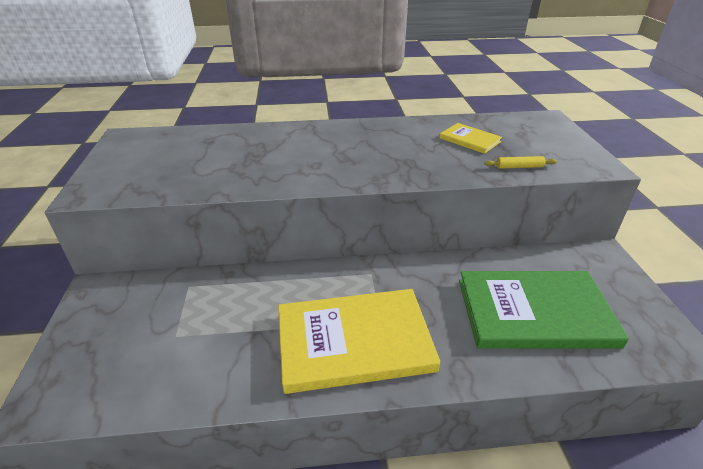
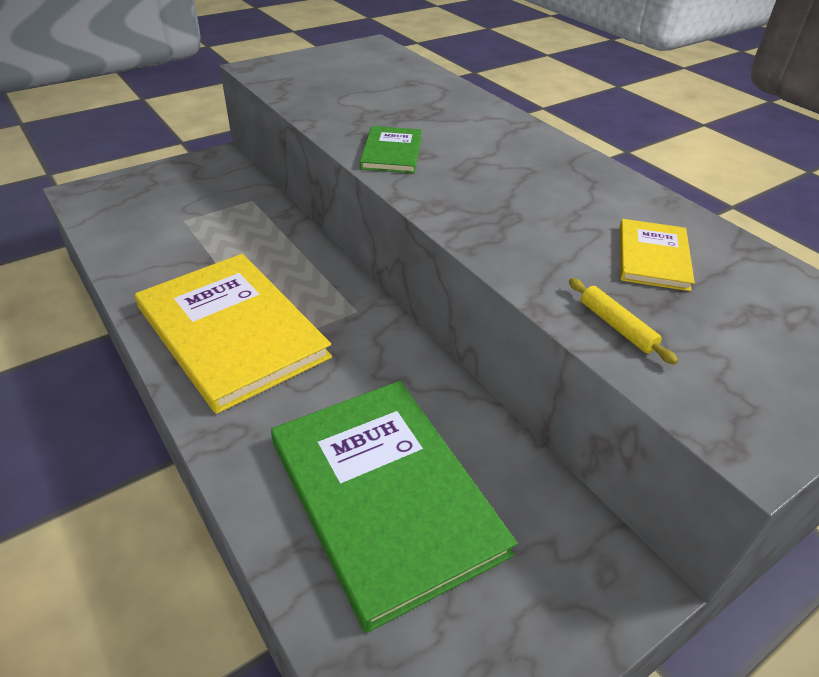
camera: 60 degrees right, 5 degrees up
(300, 175) = (391, 152): none -> green book

